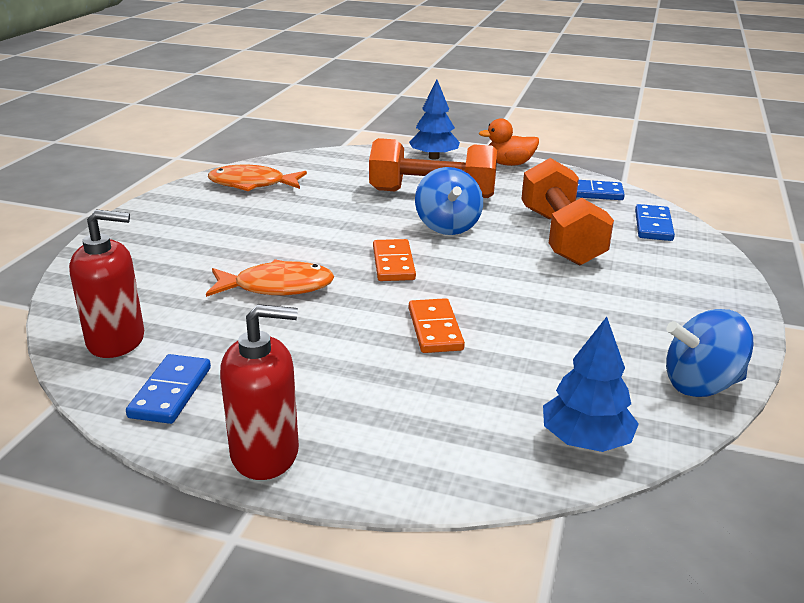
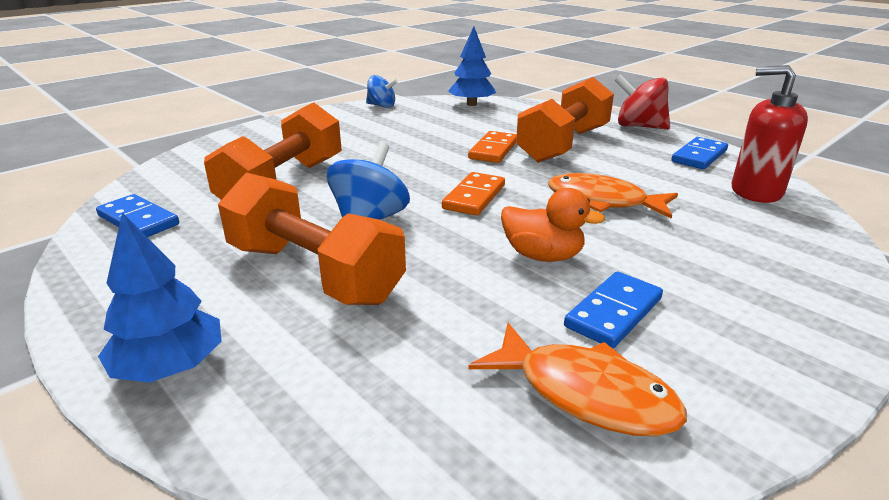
camera: 150 degrees left, 0 degrees up
(265, 453) = (639, 126): red soap dispenser -> red spinning top
(359, 365) = (564, 145): none -> orange dumbbell
(509, 164) = (102, 302): orange duck -> orange duck (542, 256)
(653, 226) = (184, 173): blue domino -> blue domino (613, 312)
(700, 384) = (381, 106): blue spinning top -> blue spinning top, size x0.66

